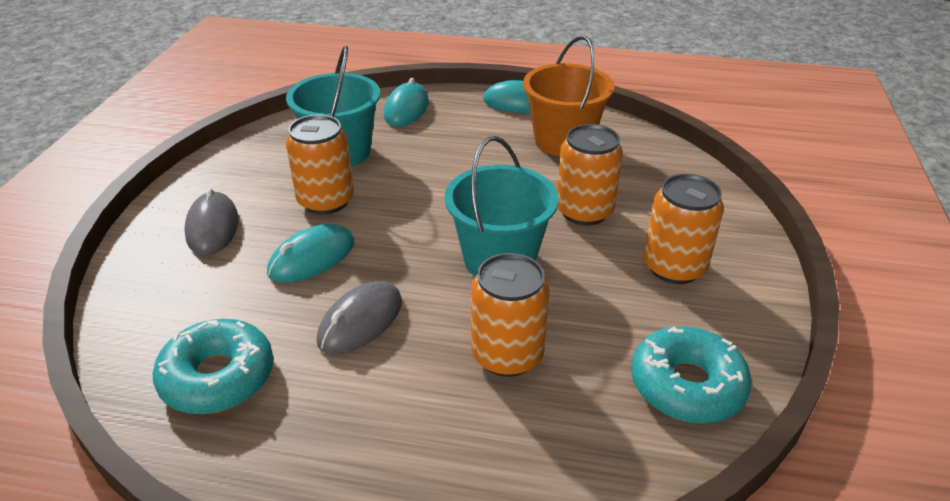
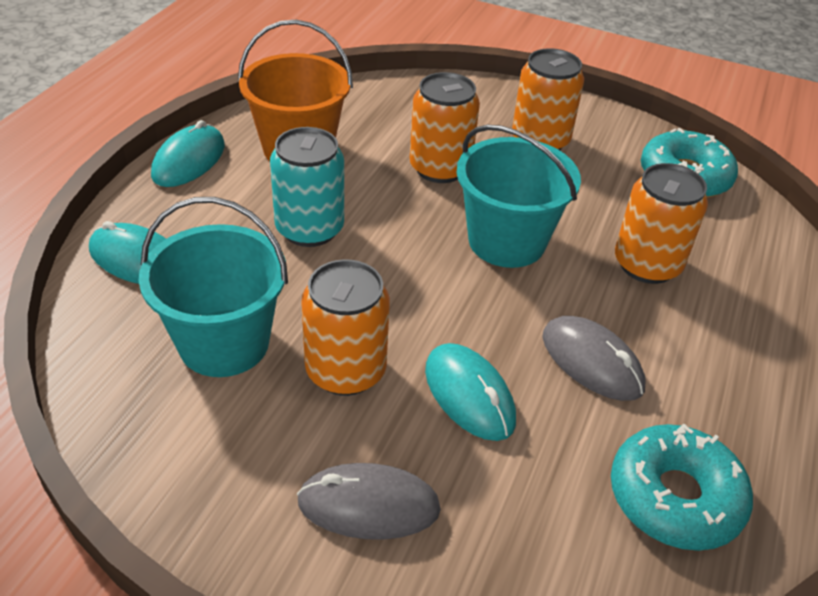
camera: 80 degrees left, 5 degrees up
(467, 162) = (309, 229): none -> turquoise can

